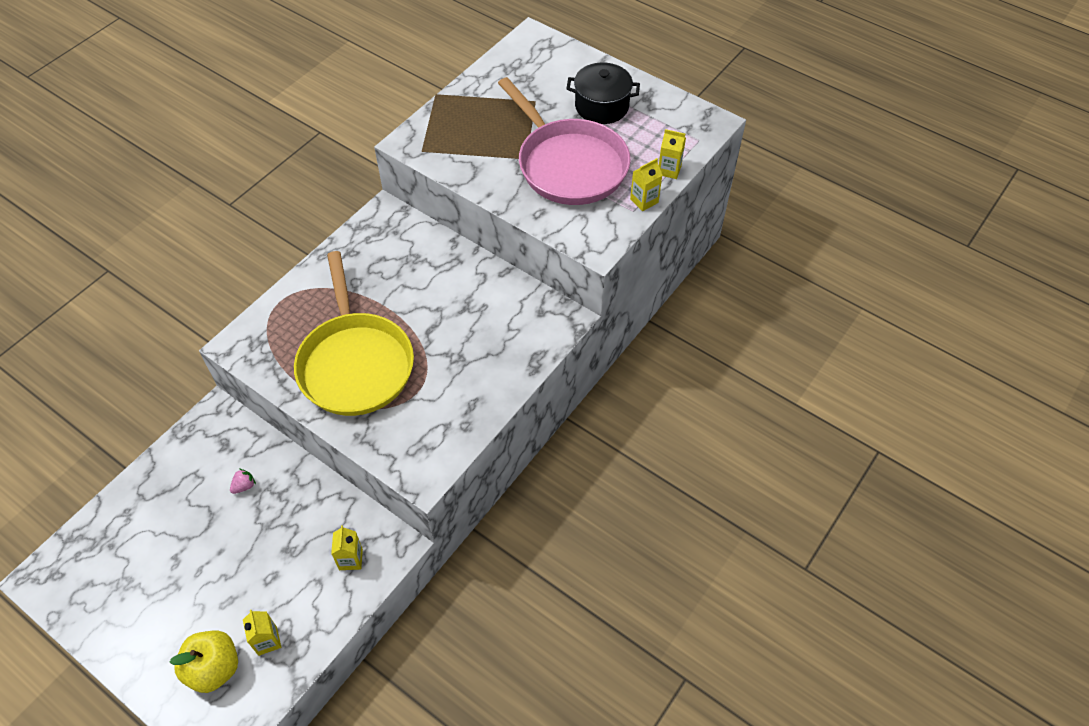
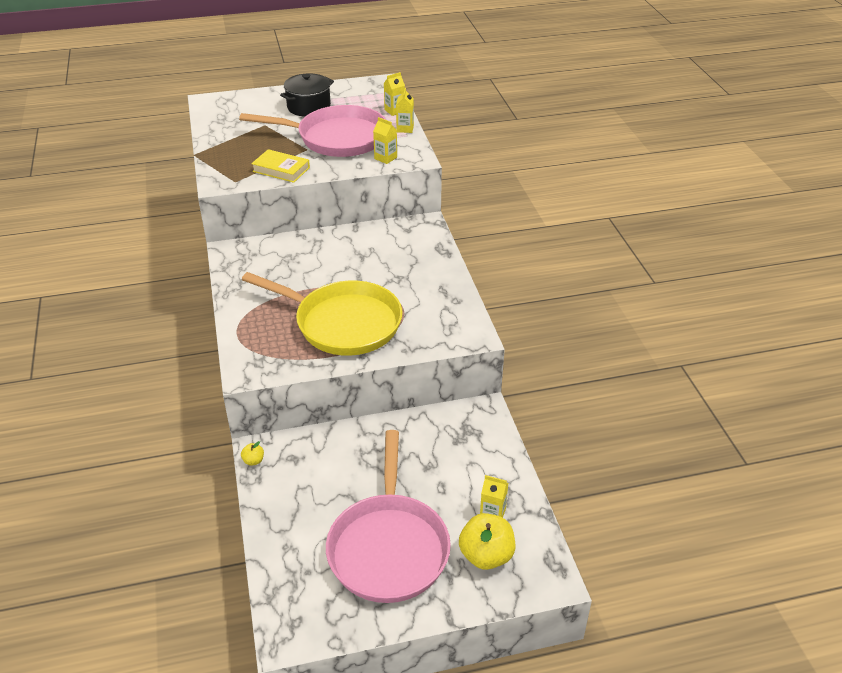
camera: 50 degrees left, 15 degrees down
(174, 585) = (389, 547): none -> pink pan
(201, 419) = (253, 461): none -> yellow apple
(244, 486) = (345, 465): pink strawberry -> none
(350, 559) = (471, 437): yellow carton -> yellow carton (385, 158)
(472, 166) = (281, 169): none -> yellow book

